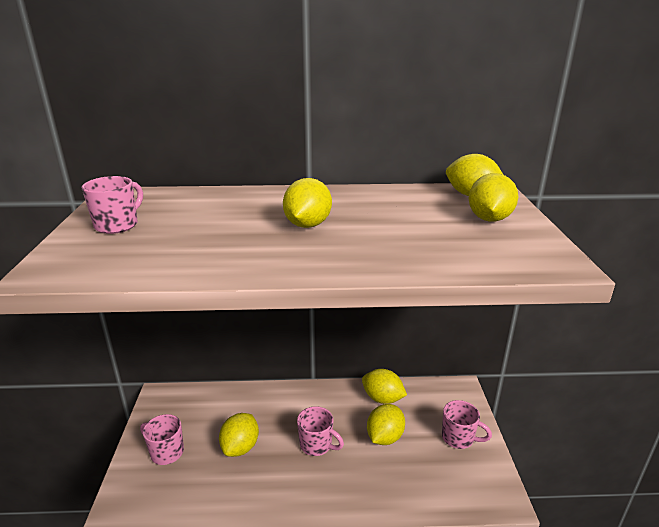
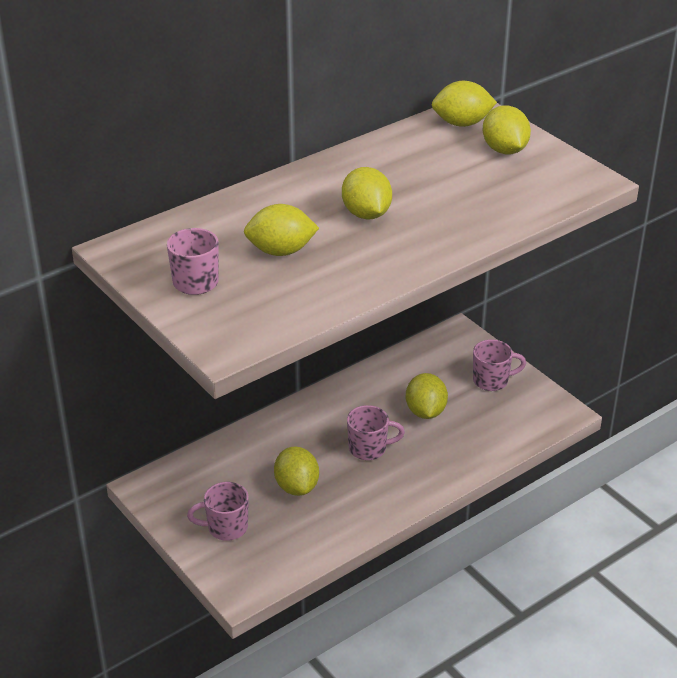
camera: 35 degrees left, 10 degrees up
(382, 398) = (391, 377): yellow lemon -> yellow lemon (281, 251)

